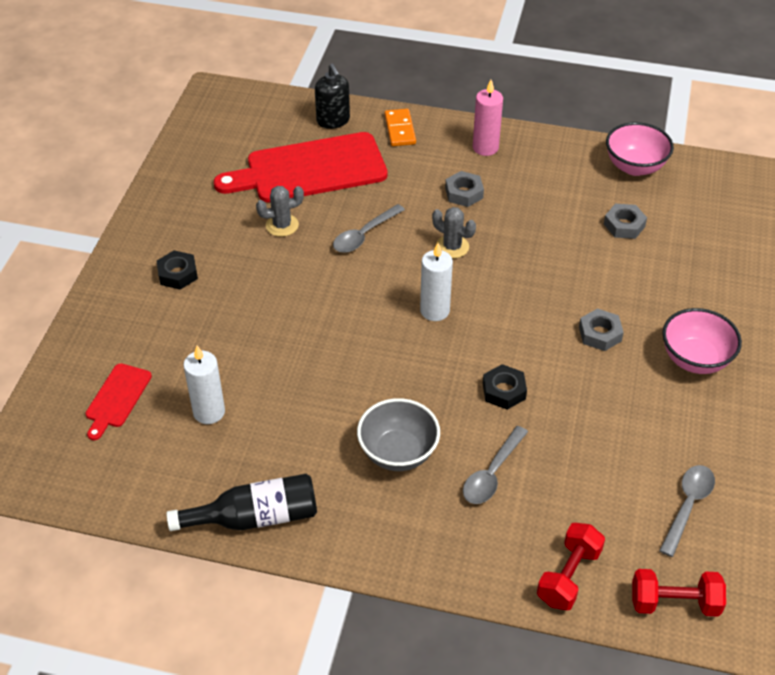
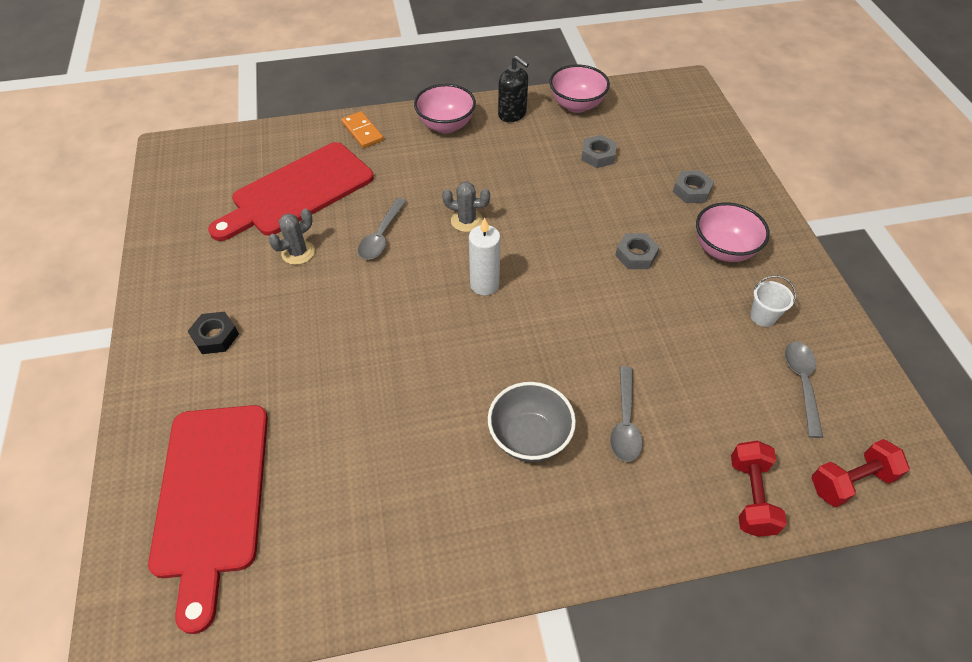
camera: 25 degrees left, 5 degrees up
(117, 398) = (212, 496): red cutting board -> red cutting board, size x2.13
(209, 412) = (319, 471): white candle -> none
(255, 517) = (427, 569): black bottle -> none
(333, 121) = (297, 141): black soap dispenser -> black soap dispenser (512, 114)
(464, 193) = (450, 170): grey nut -> grey nut (691, 191)
(485, 148) = (446, 125): pink candle -> pink bowl
(504, 391) = (588, 337): black nut -> none
(691, 434) = (763, 316): none -> white bucket

